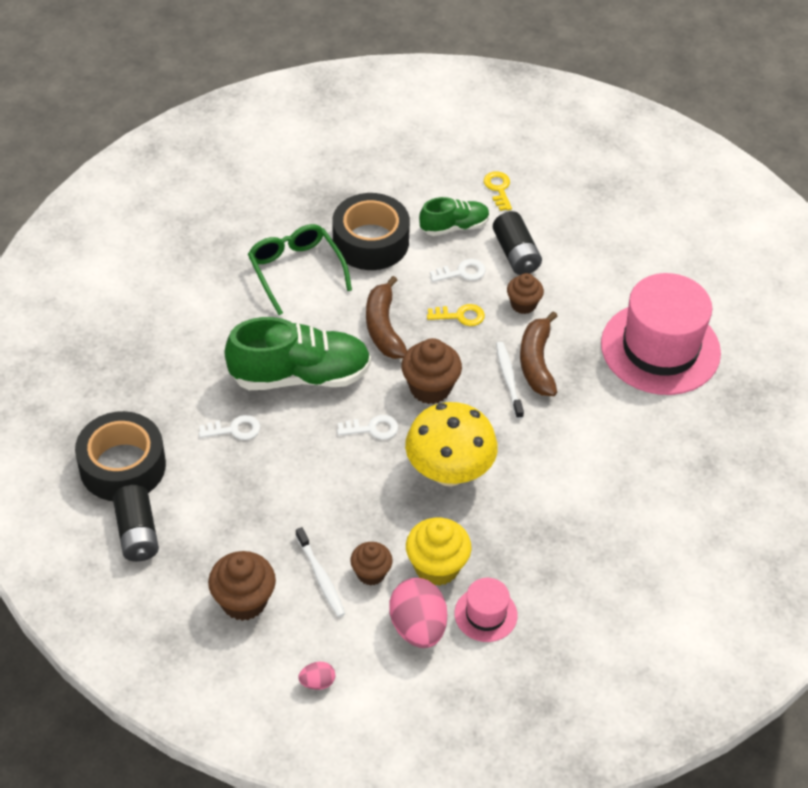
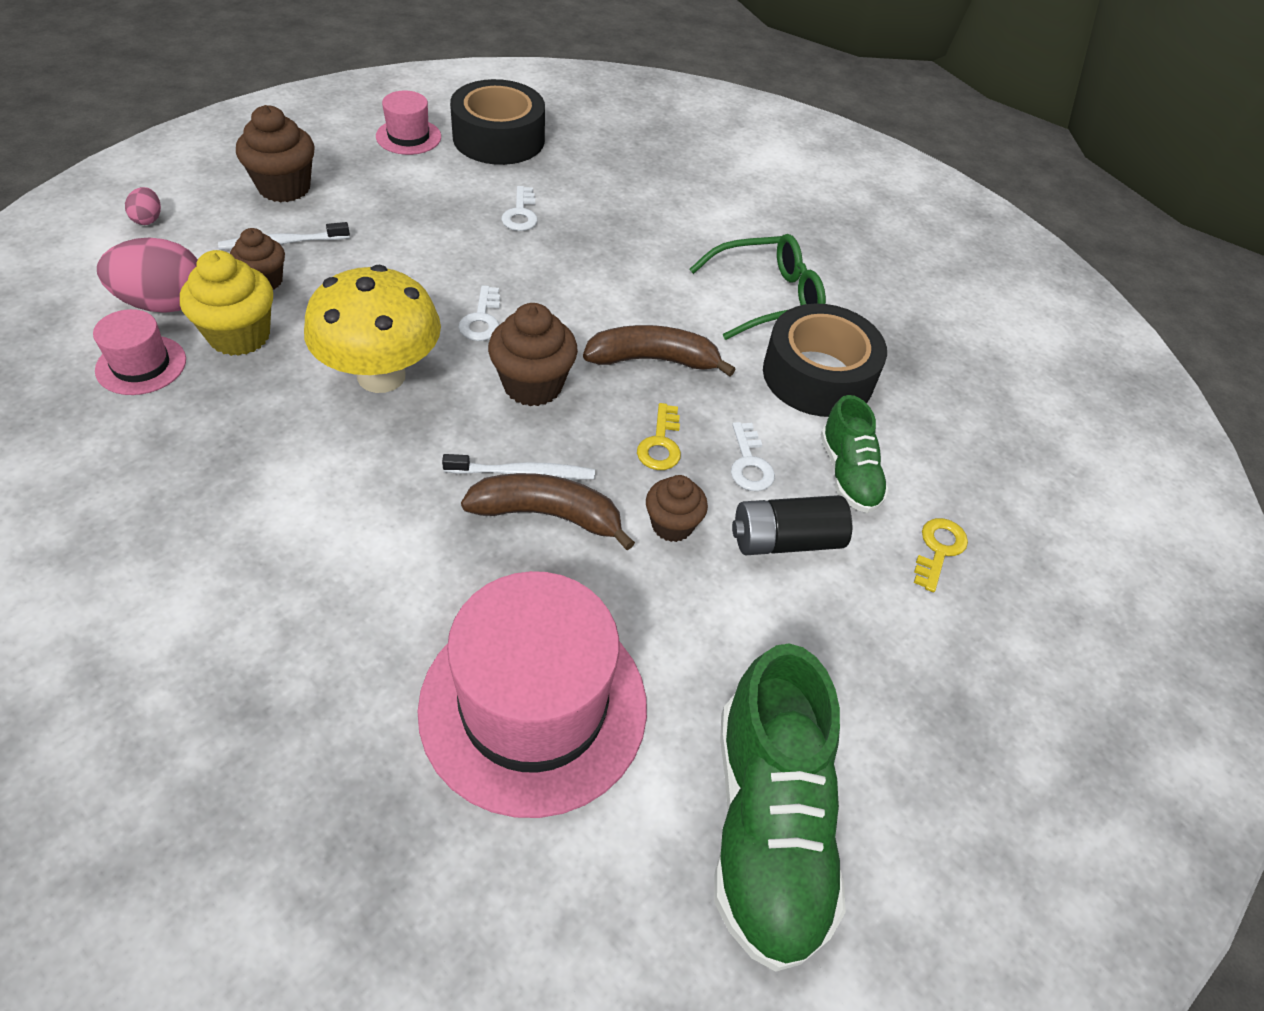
camera: 95 degrees right, 0 degrees up
(137, 533) = (408, 137): black battery -> pink hat
(300, 375) = (587, 274): green shoe -> green shoe (767, 826)
(498, 189) = (938, 550): yellow key -> yellow key turned 60 degrees counterclockwise

